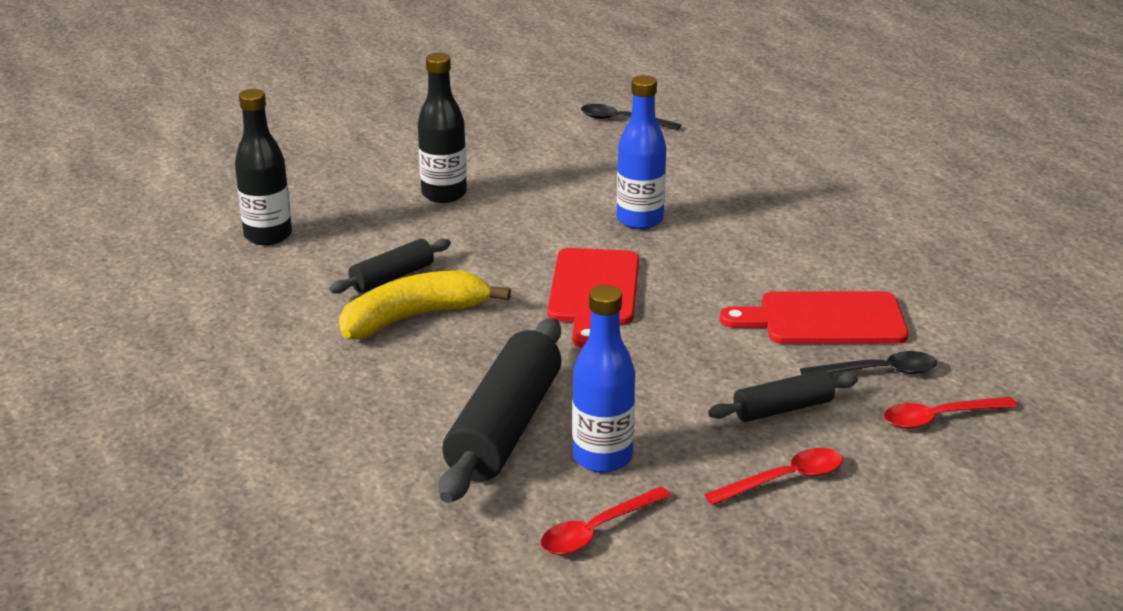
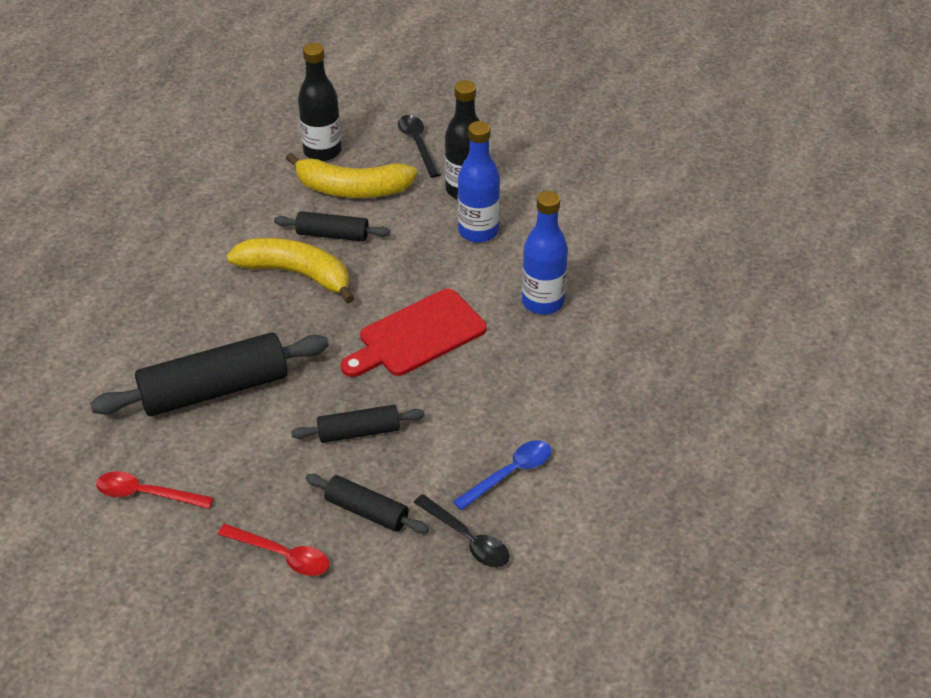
camera: 50 degrees right, 15 degrees up
(347, 243) = (352, 189): none -> yellow banana
(602, 457) = (224, 453): blue bottle -> blue bottle (478, 231)
(622, 120) = (685, 207): black spoon -> black spoon (418, 144)
(675, 371) = (359, 432): none -> black rolling pin
(824, 319) = (510, 474): red cutting board -> blue spoon
(939, 418) = (438, 603): red spoon -> none

